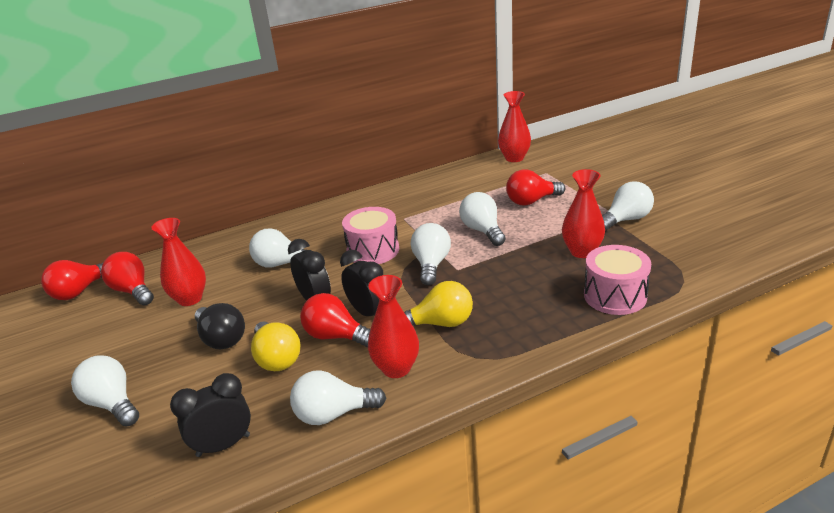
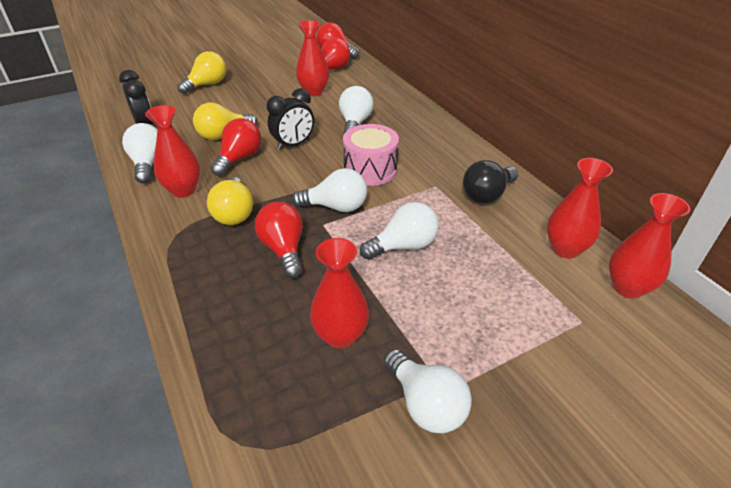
camera: 85 degrees right, 10 degrees up
(112, 403) = (207, 85): white light bulb -> yellow light bulb
(221, 339) = (257, 110): black light bulb -> black light bulb (487, 194)
(368, 313) = (265, 172): black clock -> none
(480, 173) = (565, 249): none -> red vase
(531, 201) = (483, 296): red light bulb -> red light bulb (284, 249)
(615, 296) = (232, 354): pink drum -> none

